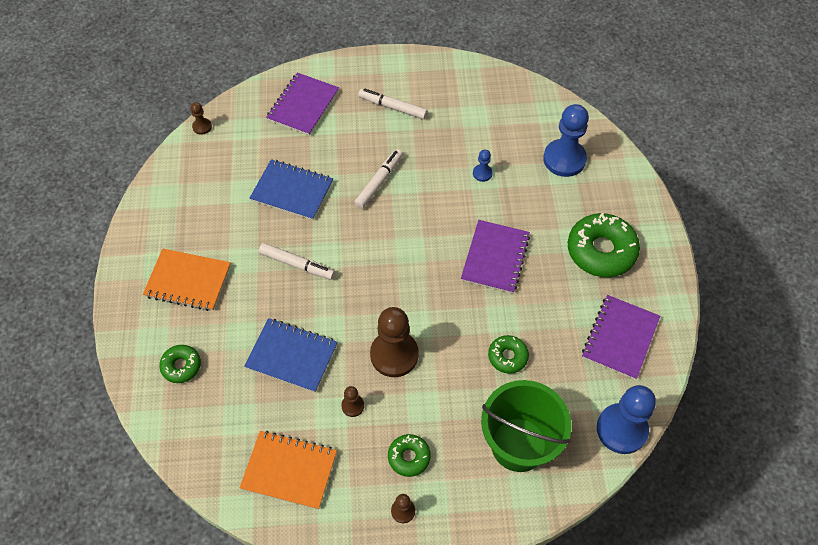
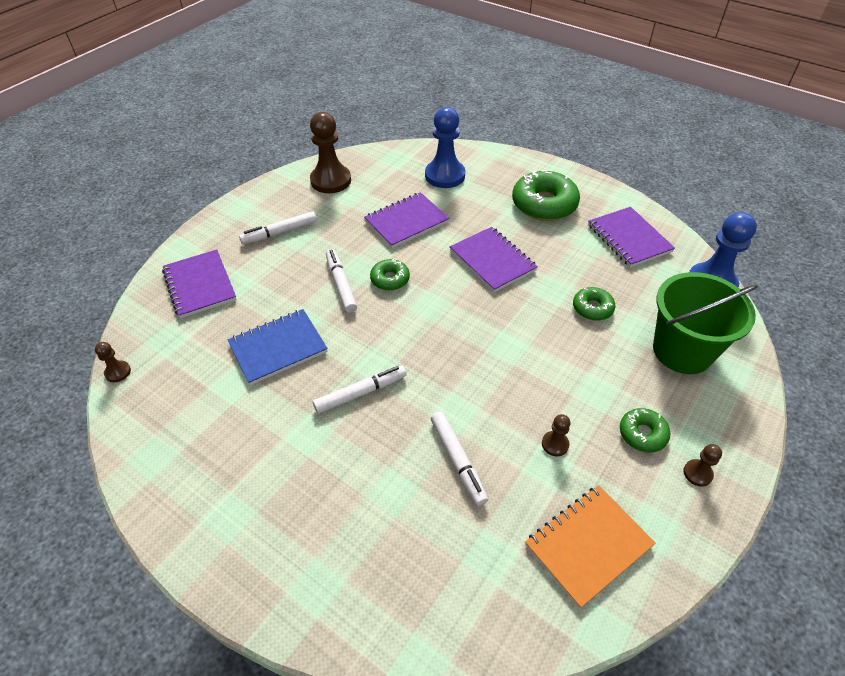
camera: 50 degrees left, 10 degrees down
(181, 366) = (377, 575): green donut -> green donut (390, 279)
(188, 281) = (279, 499): orange notebook -> none
(292, 356) = (458, 460): blue notebook -> white marker
(394, 355) = (526, 380): brown pawn -> brown pawn (331, 180)
(482, 173) = (406, 222): blue pawn -> purple notebook

